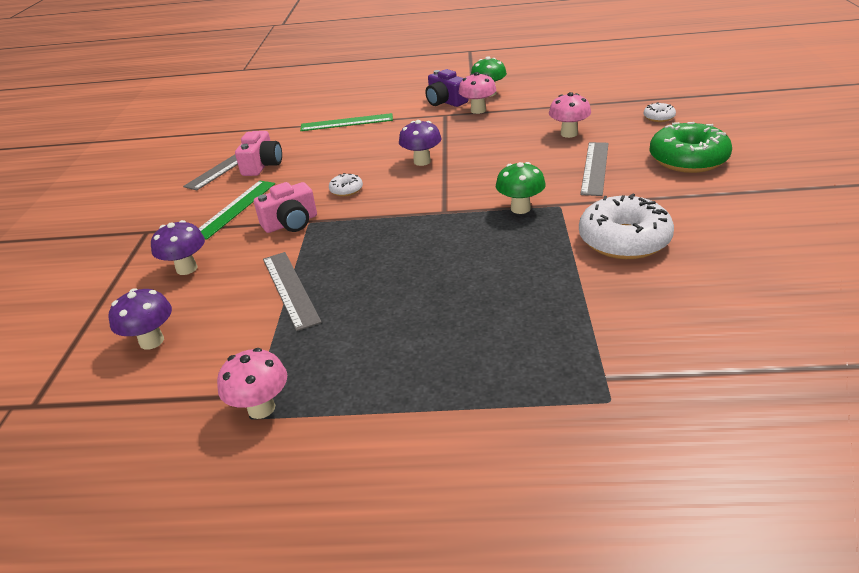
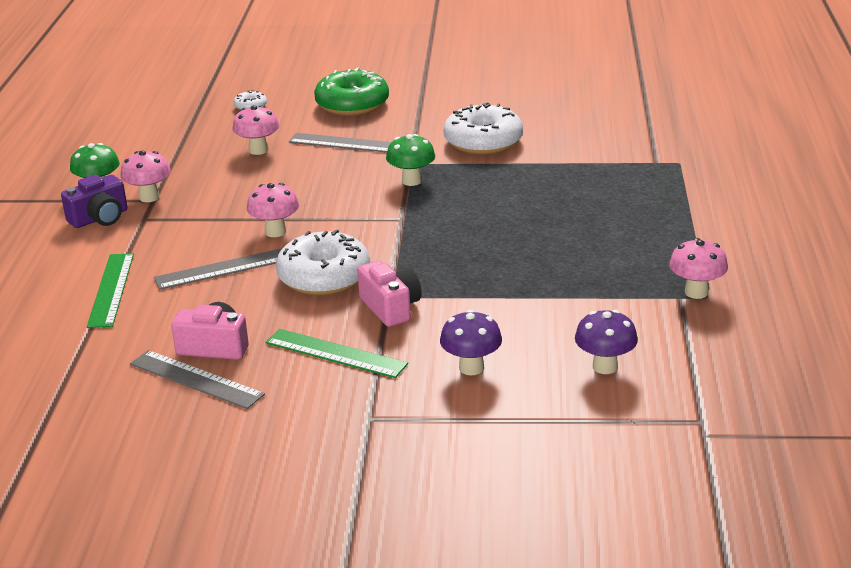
camera: 90 degrees left, 5 degrees down
(290, 289) = (526, 295): grey ruler -> grey ruler (223, 269)
(346, 190) = (324, 277): white donut -> white donut, size x2.23
(422, 161) = (275, 232): purple mushroom -> pink mushroom

